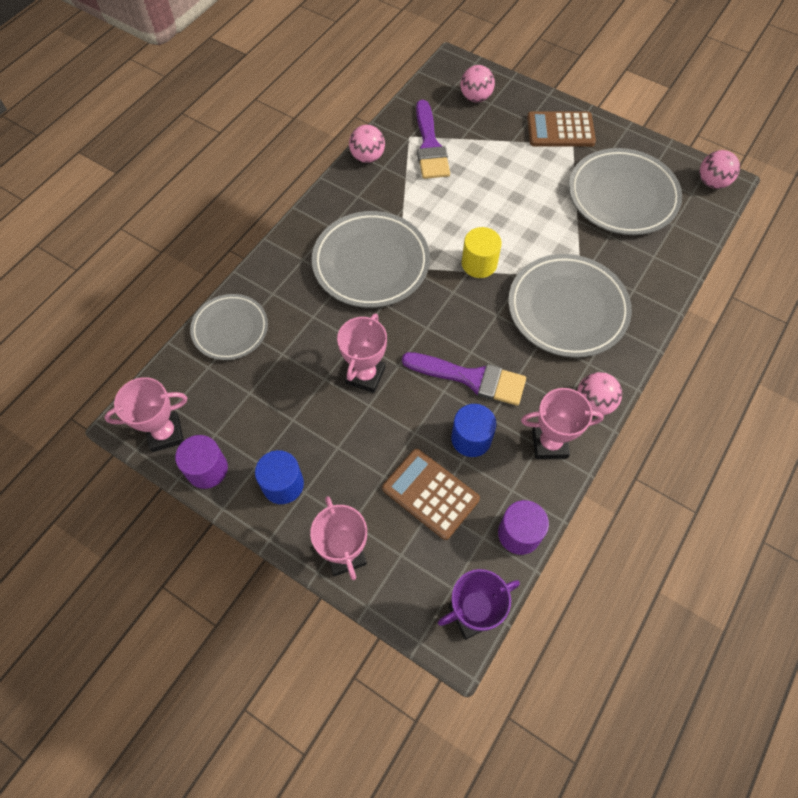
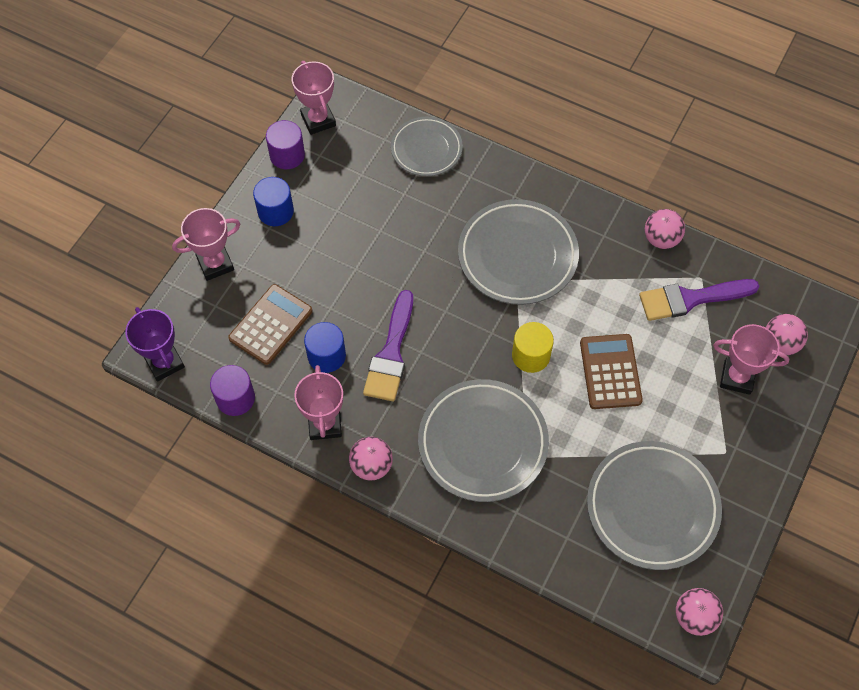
camera: 85 degrees right, 0 degrees up
(365, 375) = (386, 263): pink trophy -> pink trophy (737, 377)
(560, 130) = (746, 439): brown calculator -> brown calculator (610, 372)

